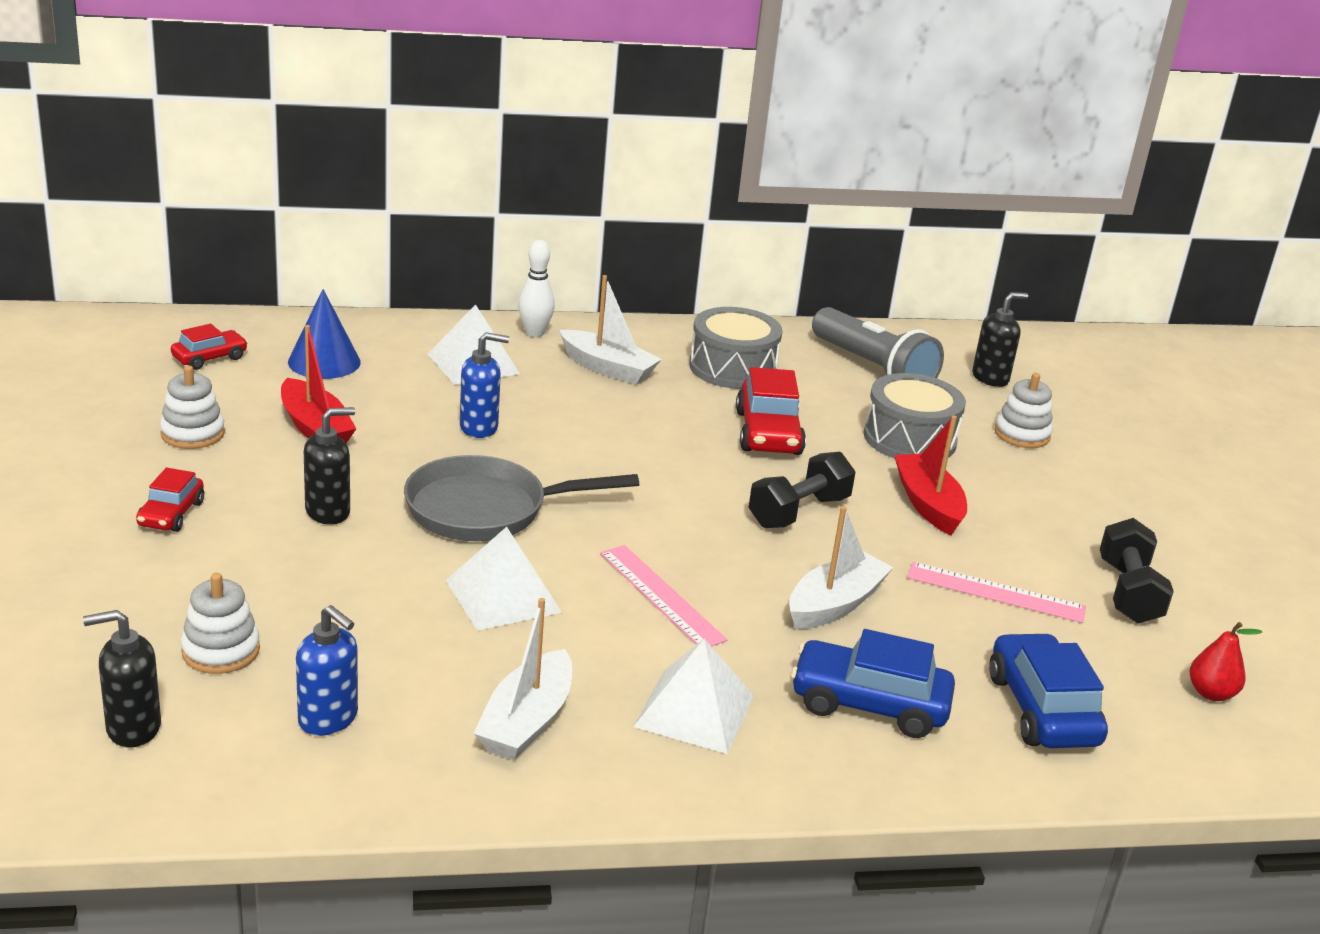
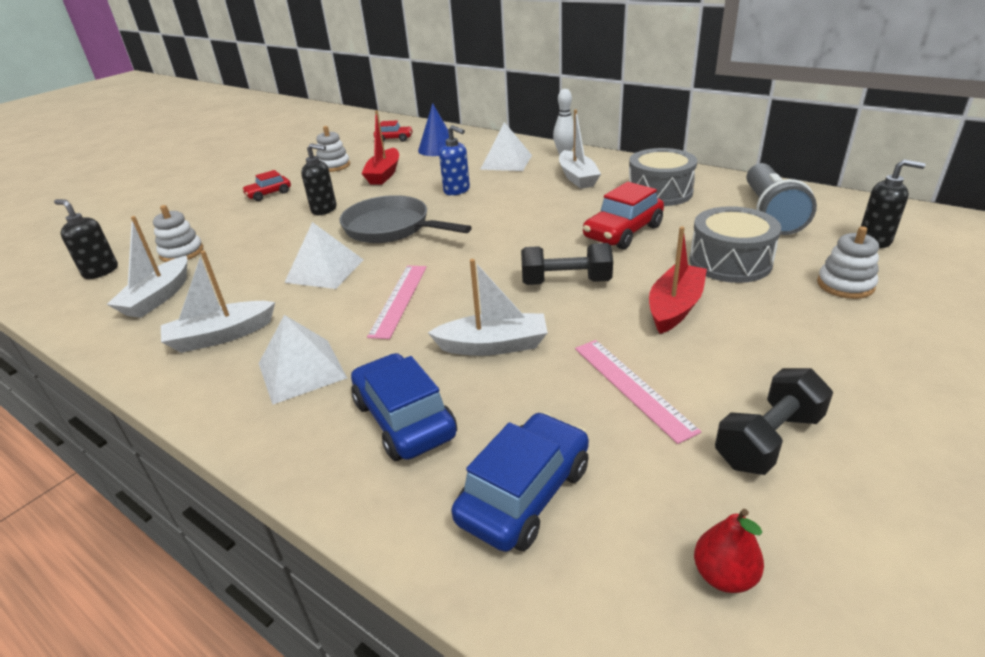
camera: 50 degrees right, 5 degrees up
(328, 719) = (158, 297): blue soap dispenser -> white boat

